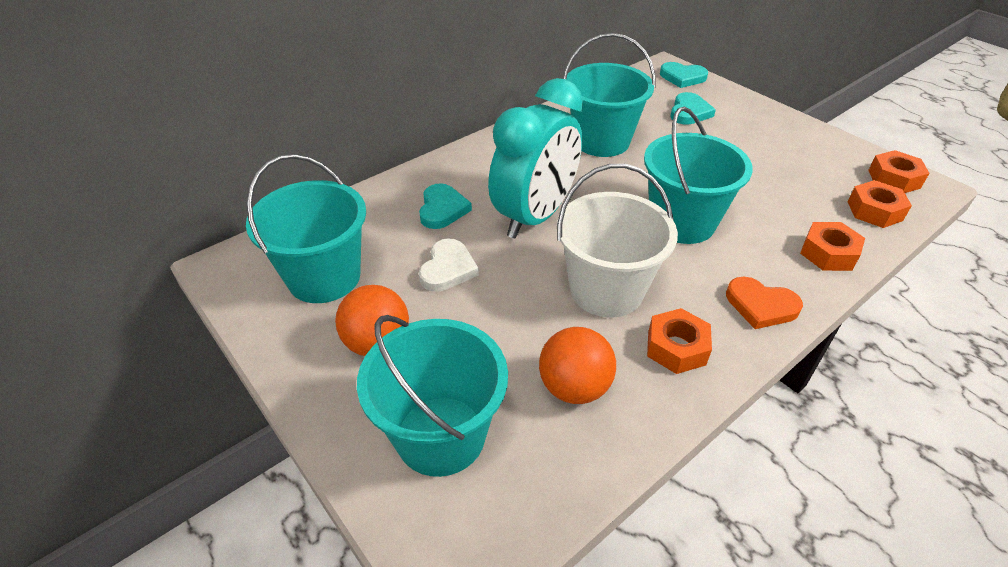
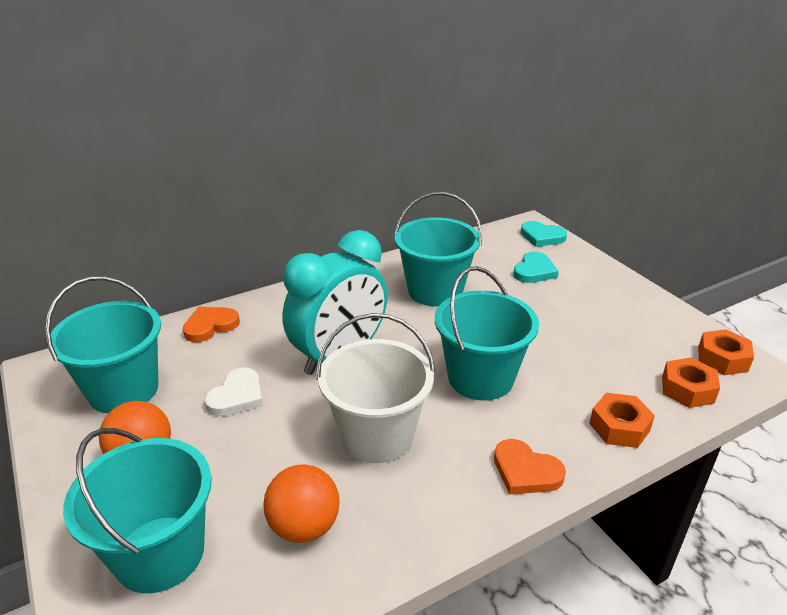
camera: 10 degrees right, 10 degrees down
(386, 200) = (210, 326): none -> orange heart
(442, 209) = (257, 340): turquoise heart -> none
(676, 348) = (421, 502): orange nut -> none

